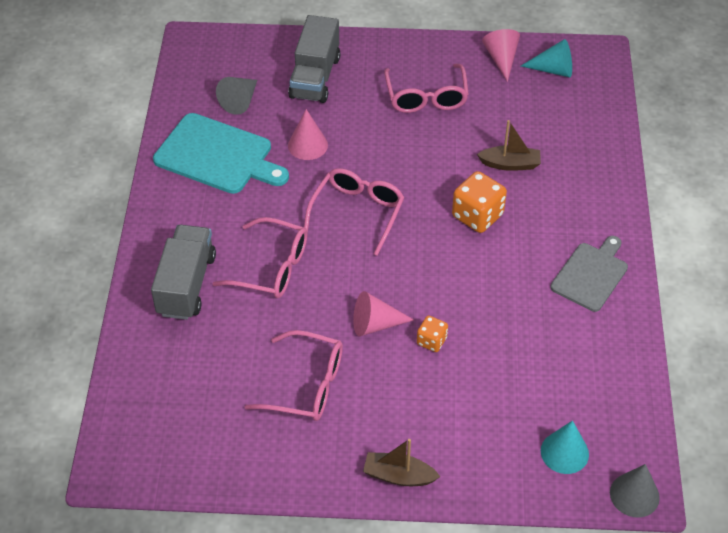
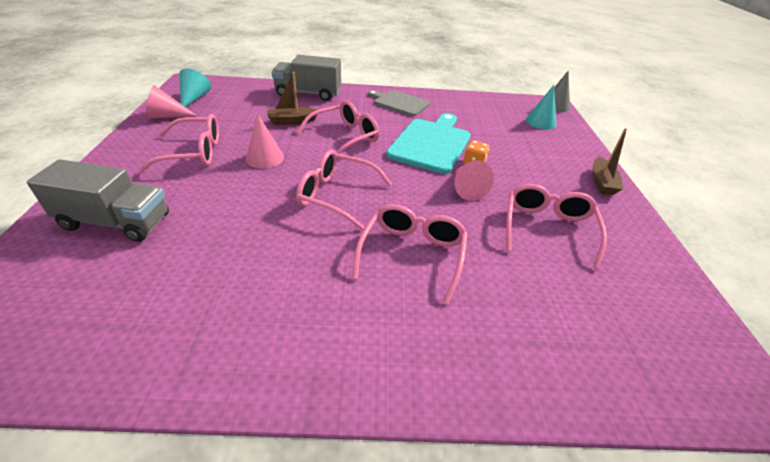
camera: 95 degrees left, 10 degrees down
(186, 285) = (450, 333): grey truck -> grey truck (308, 93)
(217, 156) = (220, 312): turquoise cutting board -> turquoise cutting board (431, 143)
(240, 101) = (117, 291): grey cone -> none
(307, 145) = (230, 228): pink cone -> pink cone (265, 158)
(477, 216) = (345, 137): orange dice -> pink glasses
(510, 164) = (292, 121): brown boat -> brown boat turned 105 degrees counterclockwise

